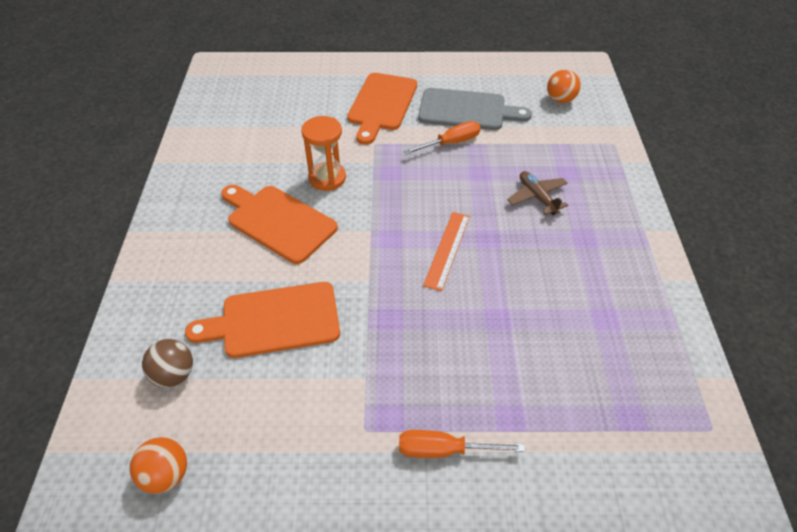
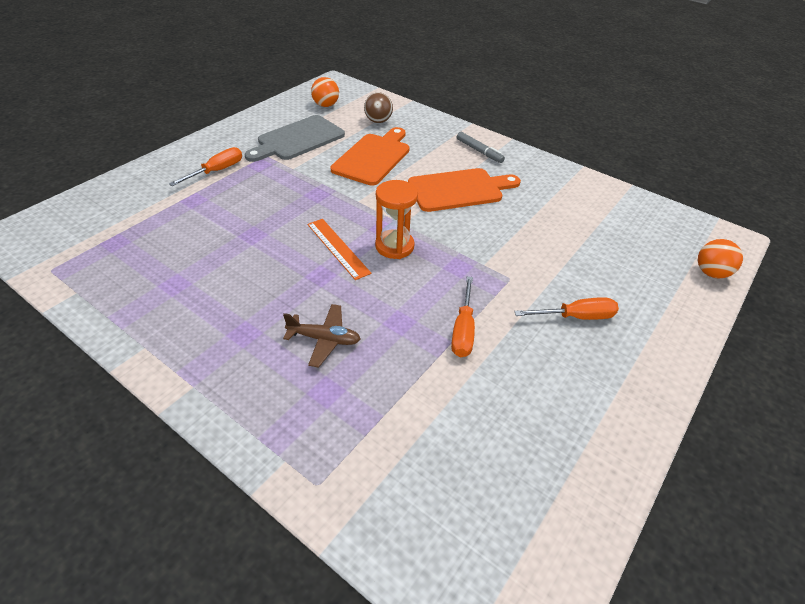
camera: 125 degrees right, 5 degrees down
(183, 242) = (479, 151): none -> grey marker
(327, 178) = (486, 230): orange hourglass -> orange hourglass (394, 246)
(381, 104) = (576, 317): orange cutting board -> orange screwdriver
(467, 110) = (510, 381): grey cutting board -> grey cutting board (298, 139)
(560, 100) = (454, 504): orange ball -> orange ball (711, 273)

